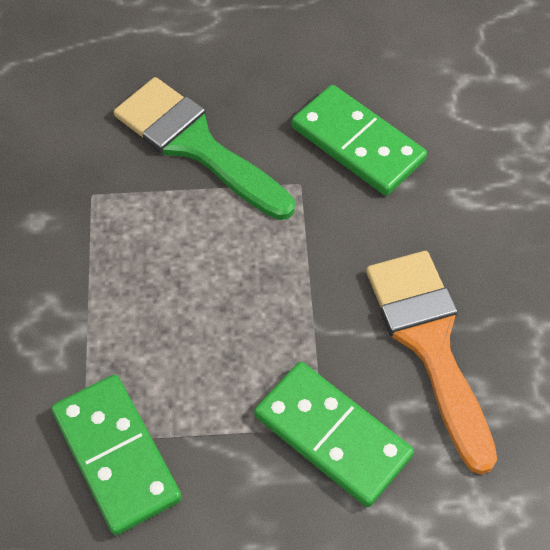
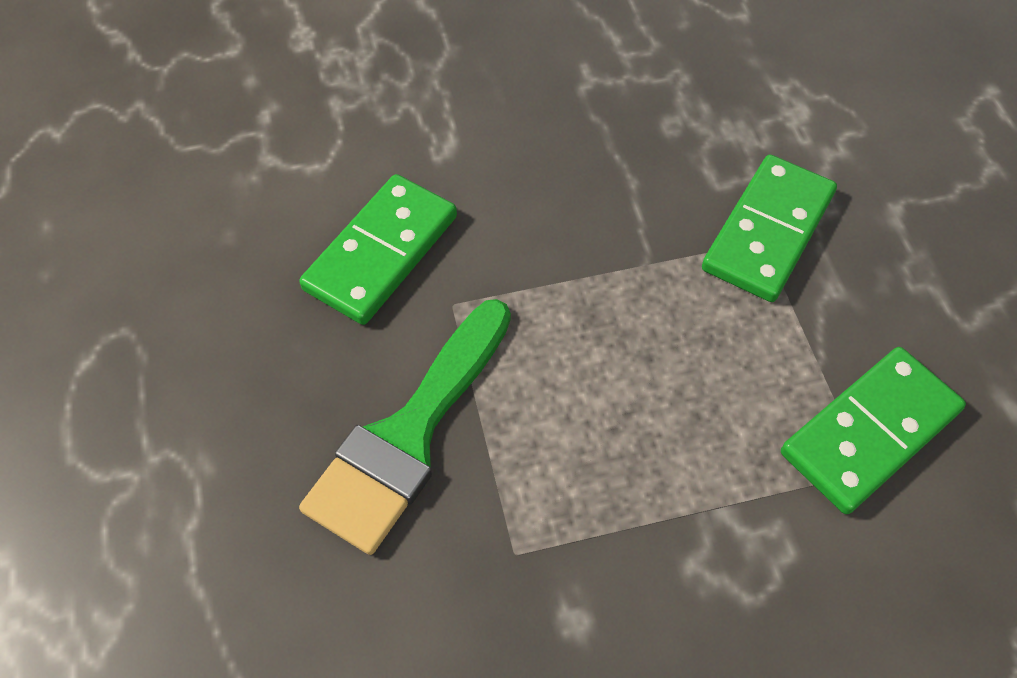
camera: 100 degrees left, 0 degrees up
(429, 343) = (636, 162): orange brush -> none

